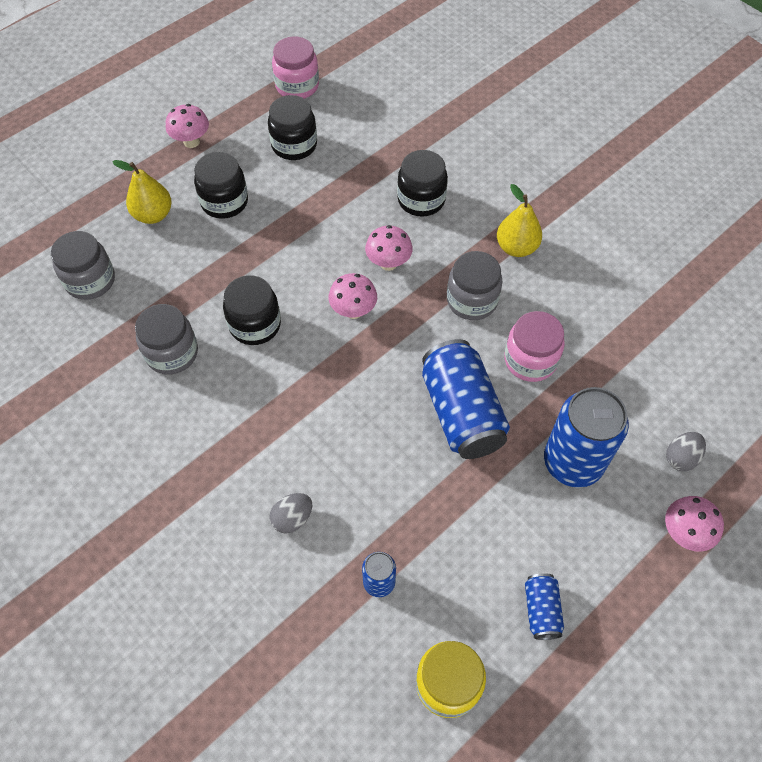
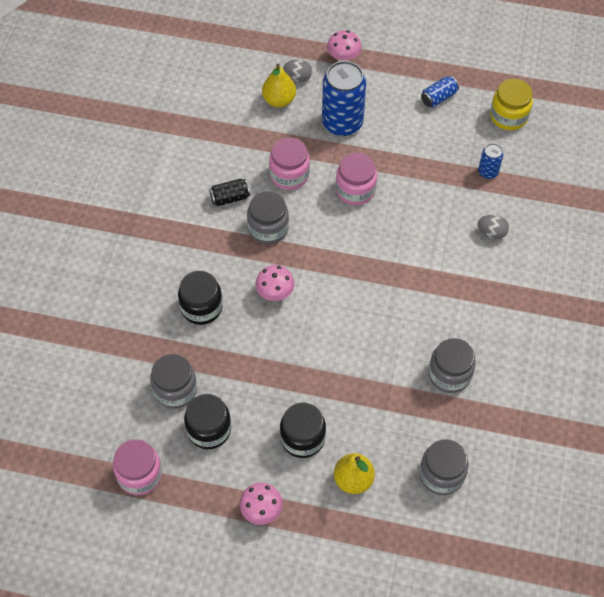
camera: 125 degrees left, 0 degrees up
(255, 325) = (388, 340): black jar -> none
(352, 142) = (175, 390): none -> grey jar
(353, 311) = (330, 290): pink mushroom -> none
(461, 413) = (355, 190): blue can -> pink jar
(516, 247) = (203, 227): yellow pear -> yellow pear (279, 100)
(537, 289) = (230, 198): none -> black can

